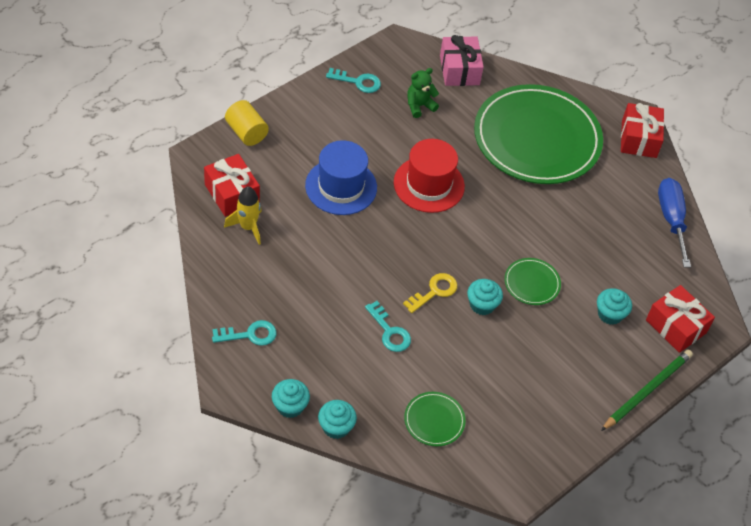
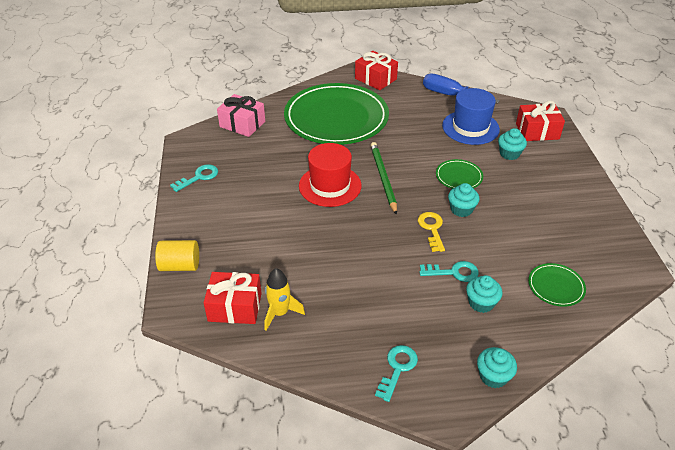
camera: 50 degrees left, 10 degrees down
(336, 427) = (532, 353): turquoise cupcake -> turquoise cupcake (481, 303)
(341, 186) = (289, 234): blue hat -> blue hat (470, 127)
(419, 106) = (254, 157): green teddy bear -> none
(647, 390) = (583, 166): green pencil -> green pencil (383, 178)

